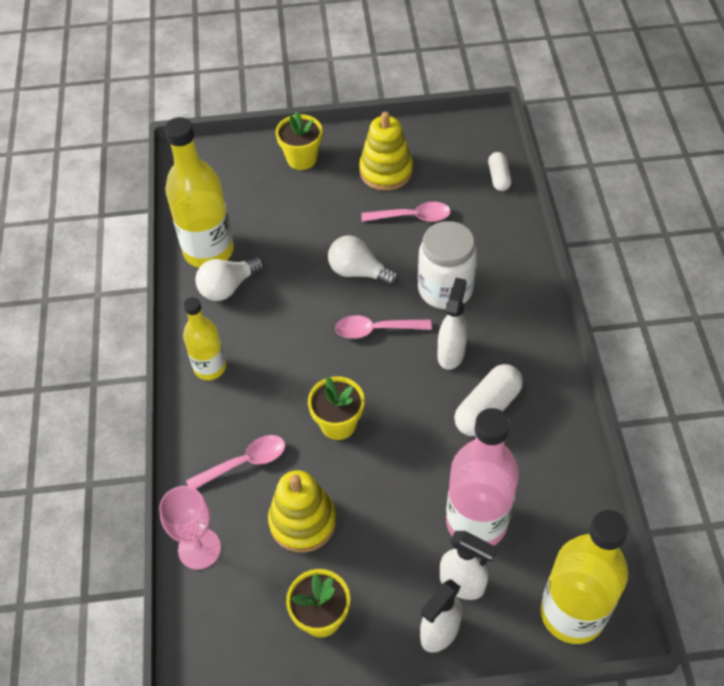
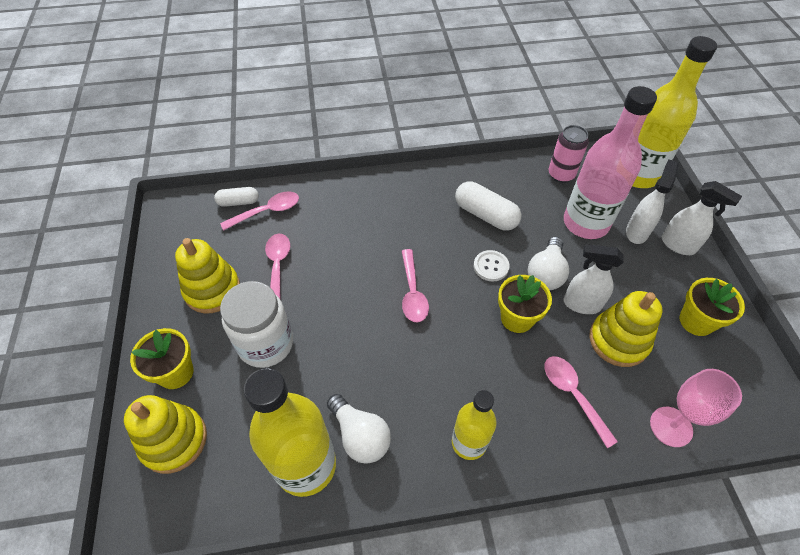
camera: 95 degrees left, 0 degrees up
(242, 167) = (174, 440): none -> yellow stacking toy
(358, 272) = (344, 309): white light bulb -> white light bulb (546, 273)
(408, 406) = (491, 266): none -> white button
(445, 289) = (366, 241): white jar -> white jar (266, 344)
(451, 353) = (434, 237): white spray bottle -> white spray bottle (581, 304)
(486, 202) = (267, 211): none -> pink spoon
(564, 508) = (561, 175): none -> pink can

